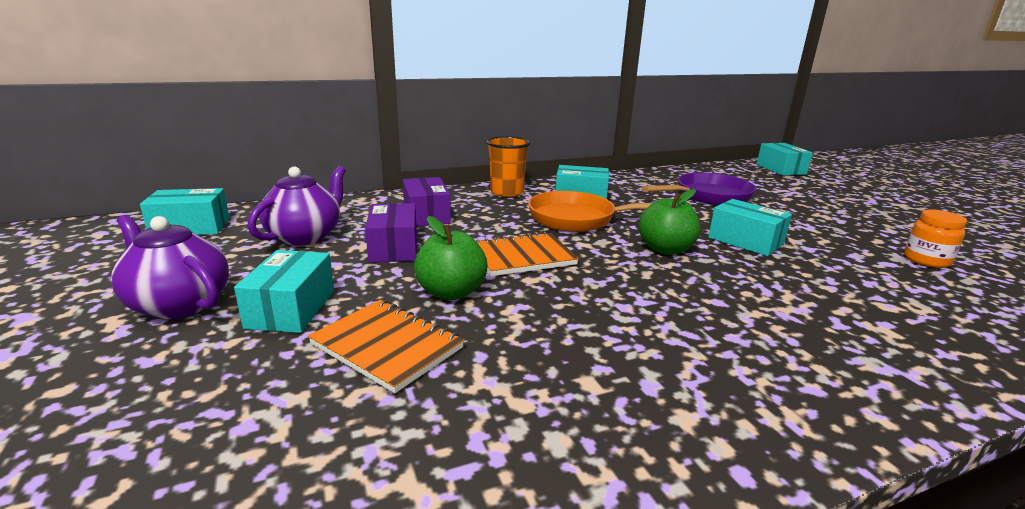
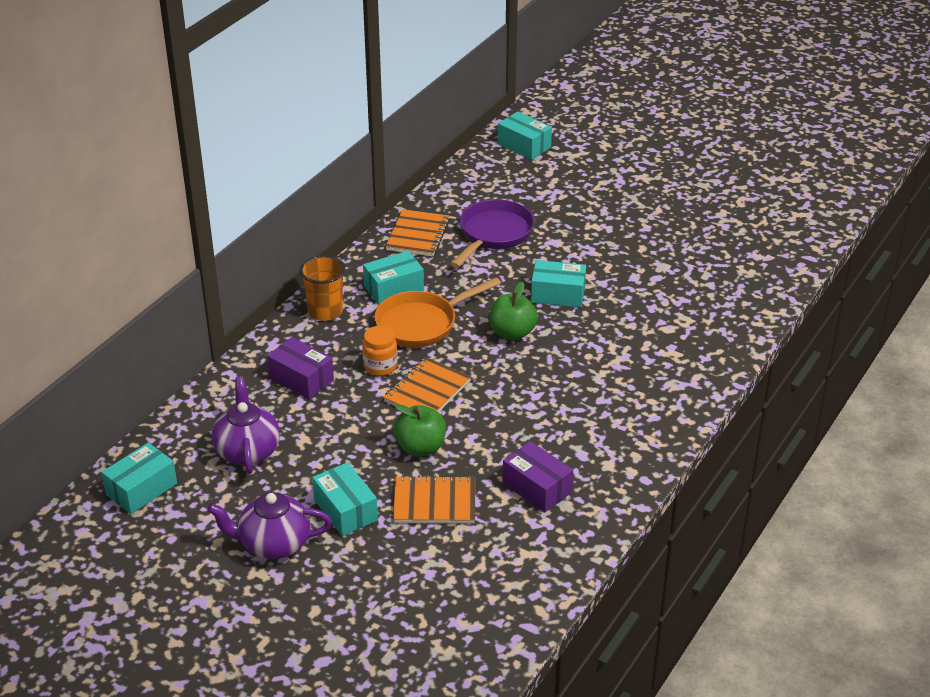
camera: 35 degrees left, 15 degrees up
(393, 248) = (329, 428): purple box -> purple box (537, 488)
(637, 181) = (418, 235): none -> orange notebook
(926, 260) = (677, 262): orange jar -> orange jar (380, 366)

